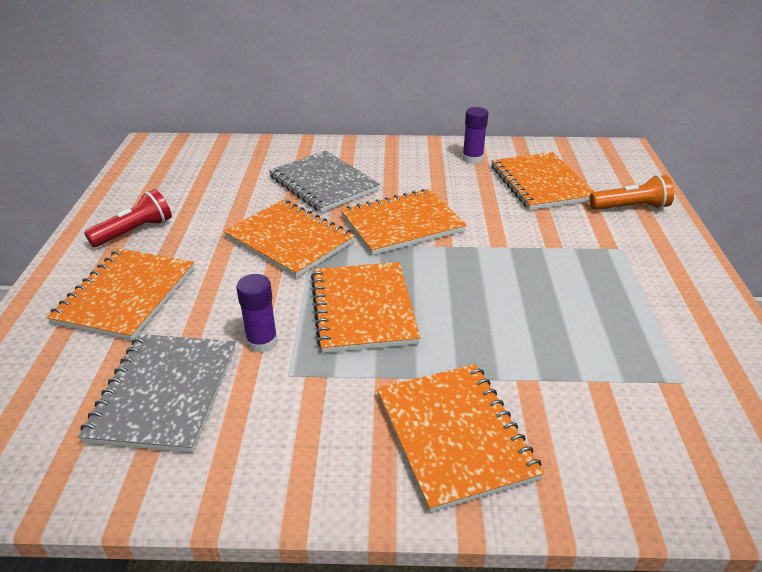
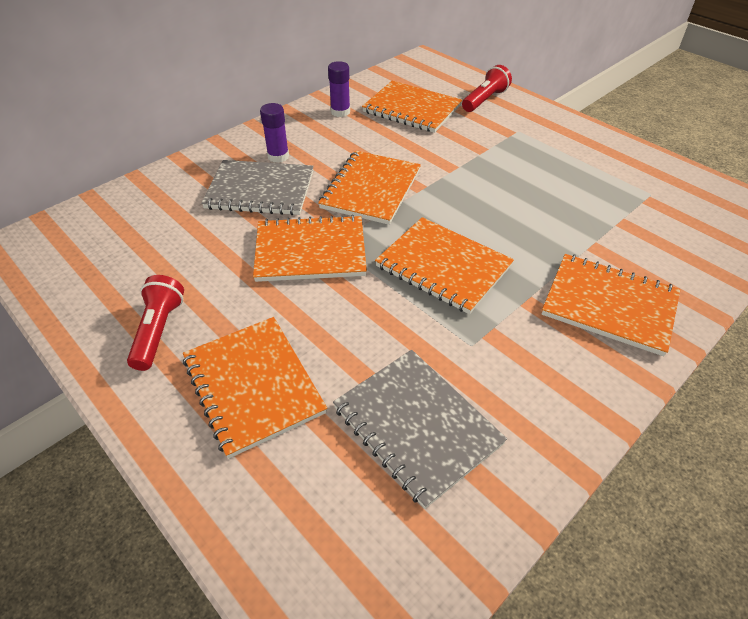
camera: 45 degrees left, 10 degrees up
(262, 342) = (419, 337): purple glue stick -> purple glue stick (278, 156)
(630, 207) = (485, 100): orange flashlight -> red flashlight

